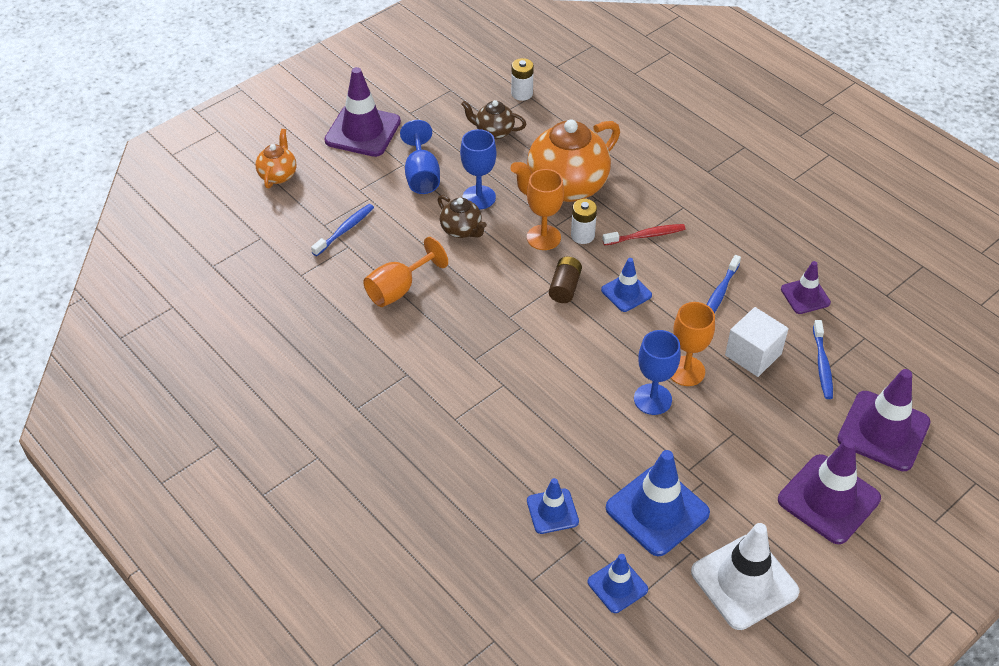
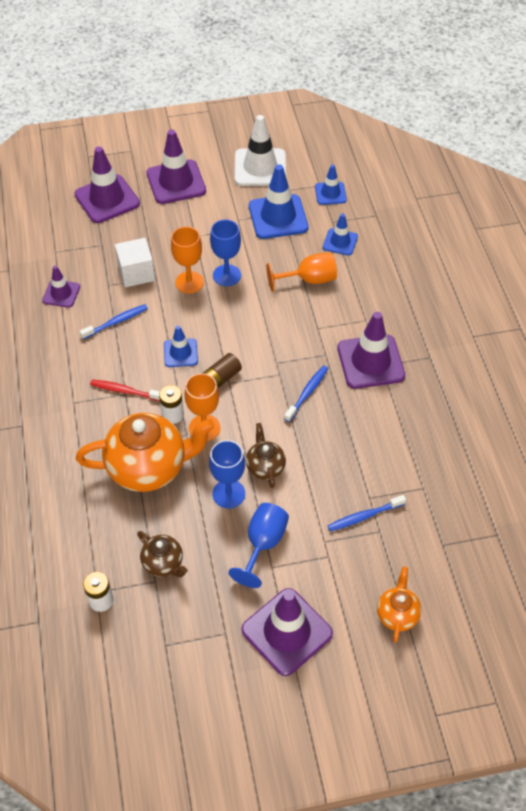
camera: 150 degrees left, 5 degrees up
(278, 175) = (397, 614): orange teapot -> orange teapot turned 150 degrees clockwise
(398, 289) = (349, 436): orange goblet -> orange goblet (309, 280)
(421, 372) = (370, 362): none -> purple traffic cone
(822, 364) = (100, 248): blue toothbrush -> blue toothbrush (307, 393)

